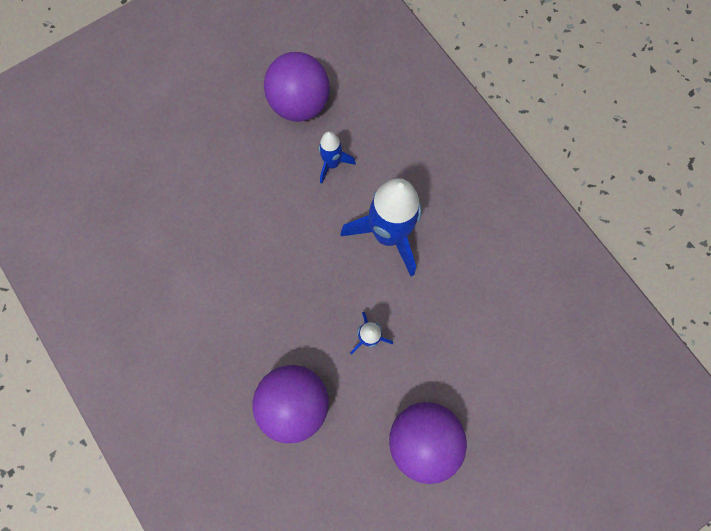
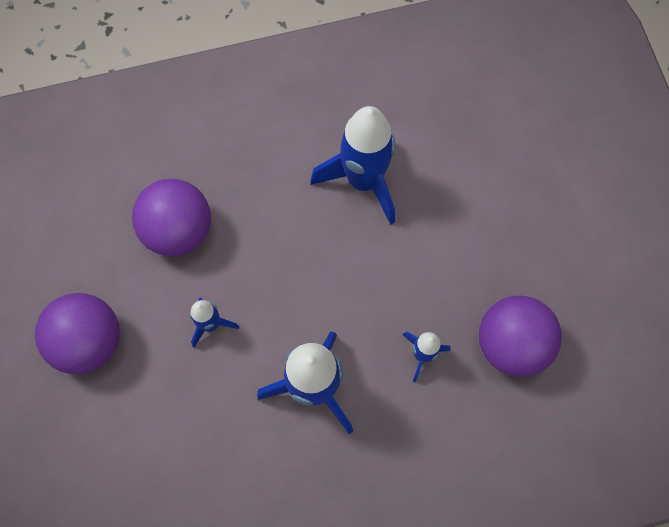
camera: 110 degrees right, 5 degrees down
(198, 257) = (363, 180): none -> blue rocket

